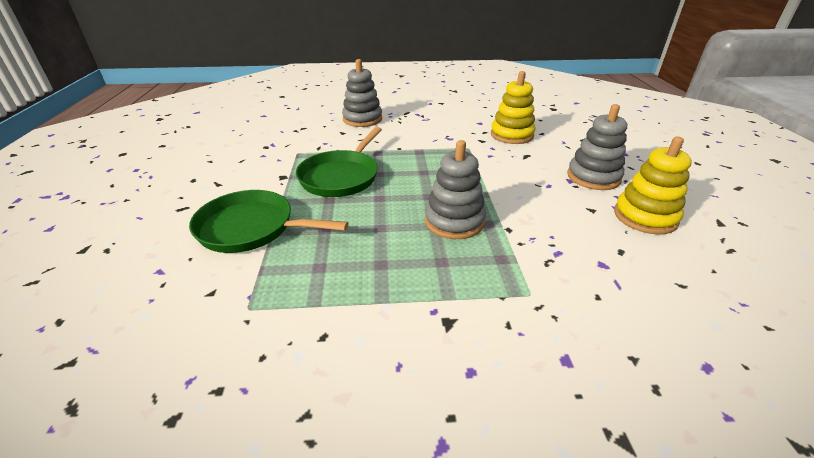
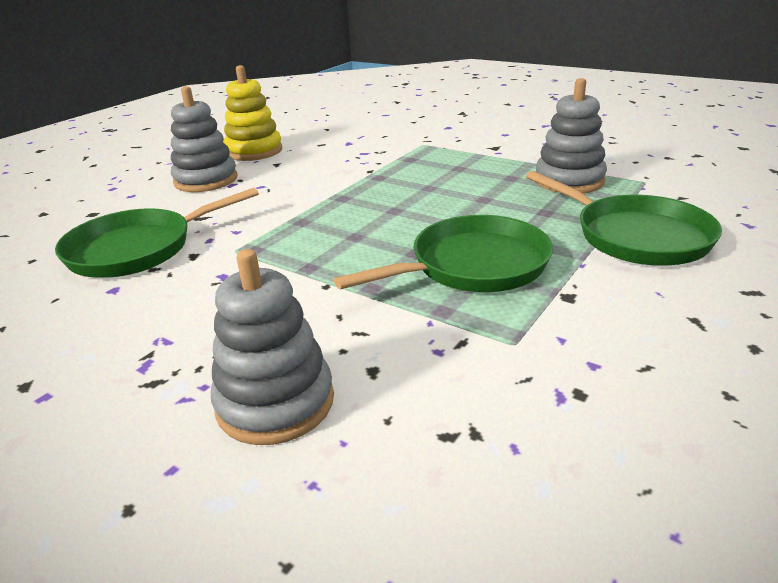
camera: 140 degrees left, 5 degrees down
(454, 221) = (405, 186): grey stacking toy -> grey stacking toy (569, 181)
(511, 135) = (138, 249): yellow stacking toy -> green pan

